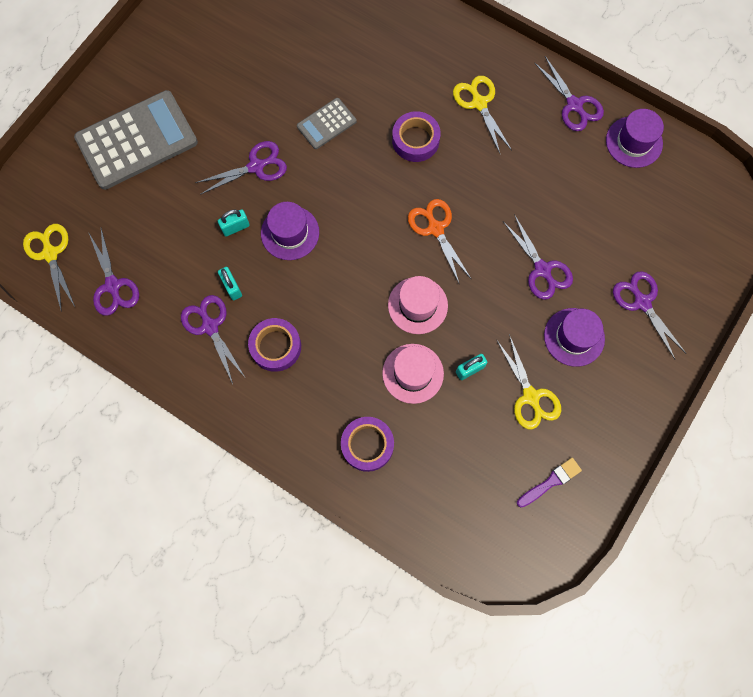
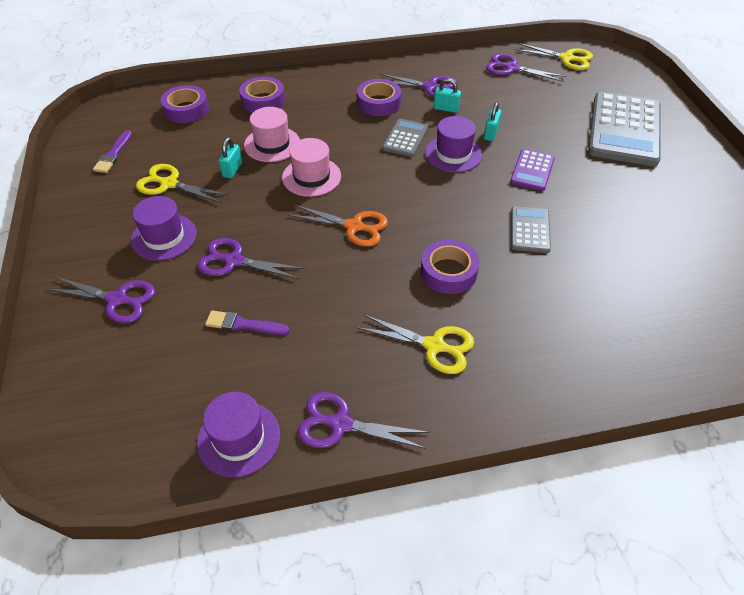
camera: 135 degrees right, 25 degrees down
(256, 166) = (532, 170): purple scissors -> purple calculator
(304, 283) = (405, 138): none -> grey calculator
(444, 496) = (186, 109): none -> purple tape
(576, 212) = (243, 325): none -> purple brush

